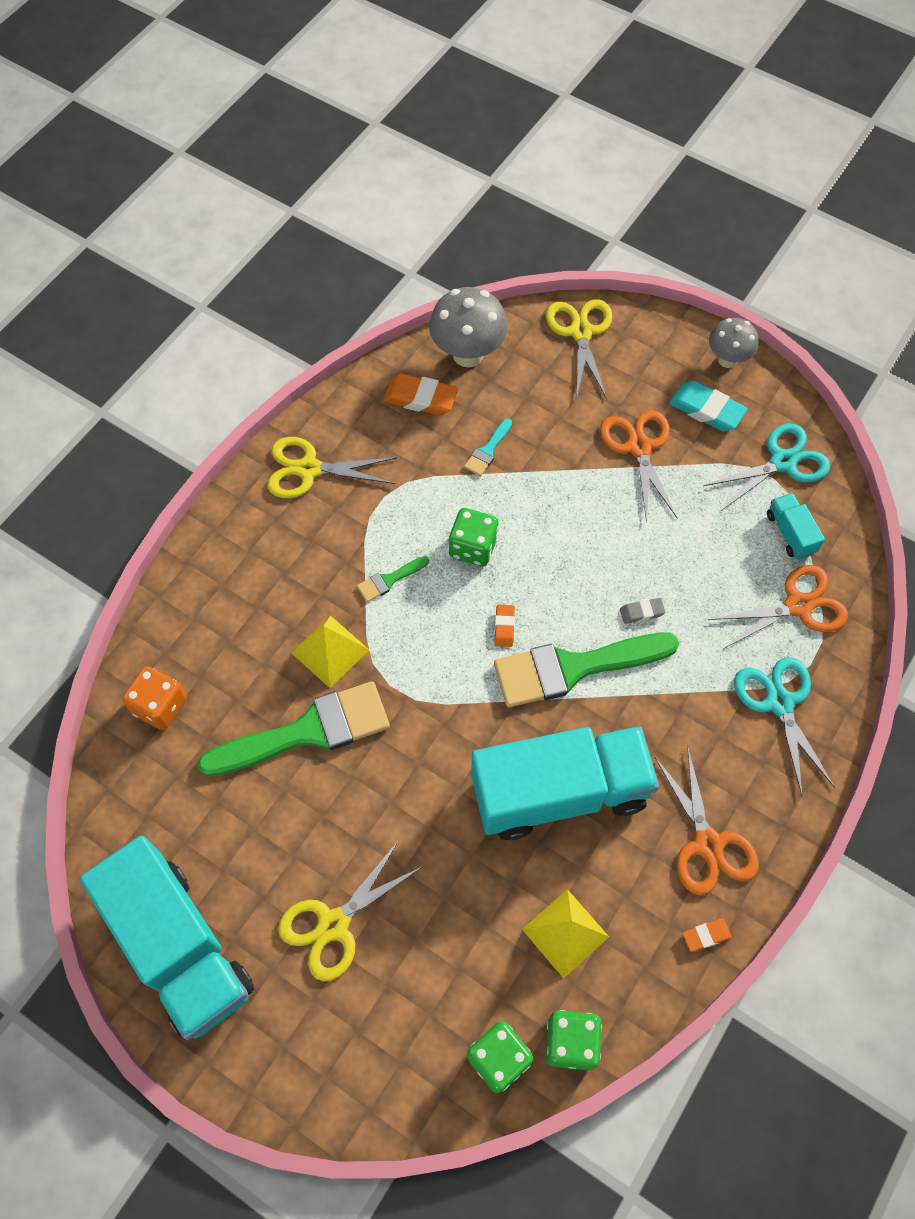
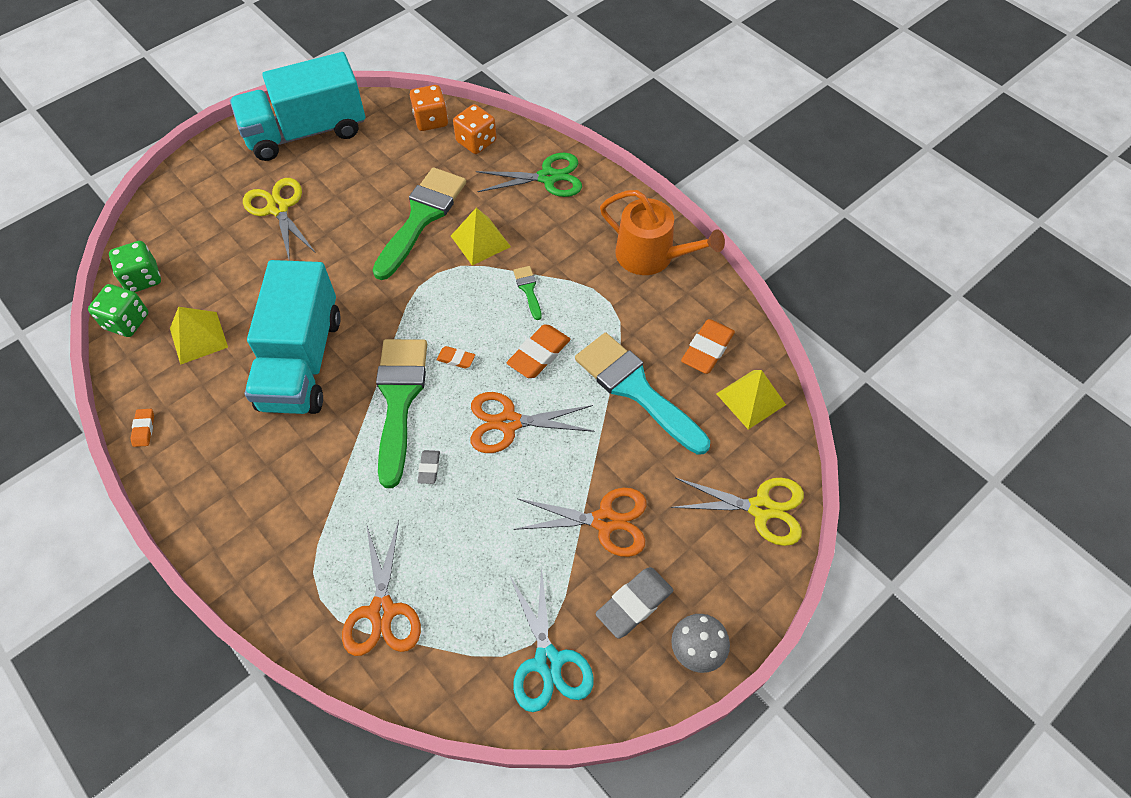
camera: 105 degrees right, 5 degrees down
(128, 778) = (431, 120): none -> orange dice
(209, 603) = (548, 177): none -> green scissors
(308, 731) = (421, 217): green brush -> green brush turned 150 degrees counterclockwise
(309, 469) = (651, 256): yellow scissors -> orange watering can
(468, 354) = (751, 399): grey mushroom -> yellow pyramid
(473, 547) = (539, 354): green dice -> orange eraser
(487, 450) = (635, 389): turquoise brush -> turquoise brush, size x2.34
(706, 410) = (634, 604): turquoise eraser -> grey eraser
(708, 844) = (208, 454): orange scissors -> orange scissors (509, 422)
(779, 703) = (296, 556): turquoise scissors -> none
(790, 533) = (462, 635): turquoise truck -> none

